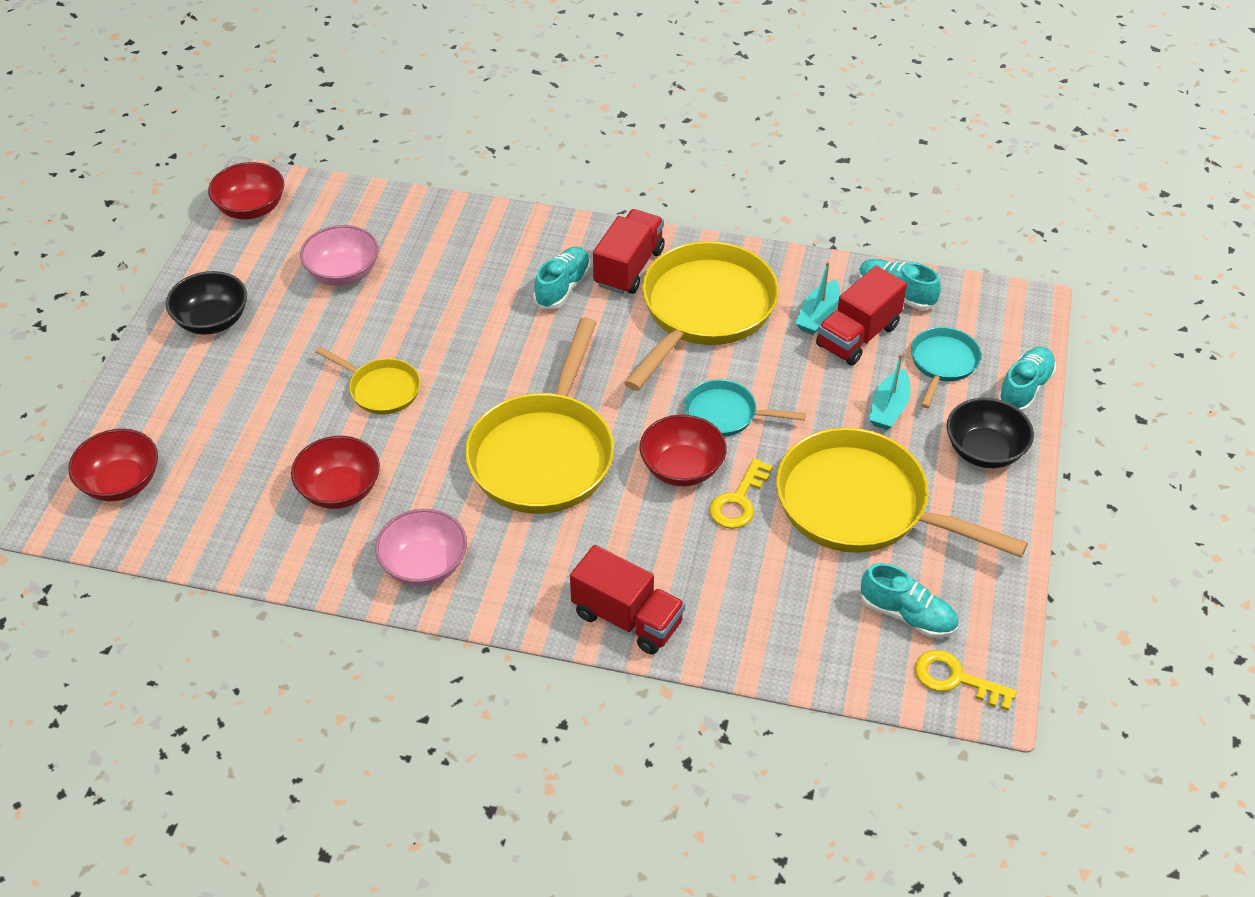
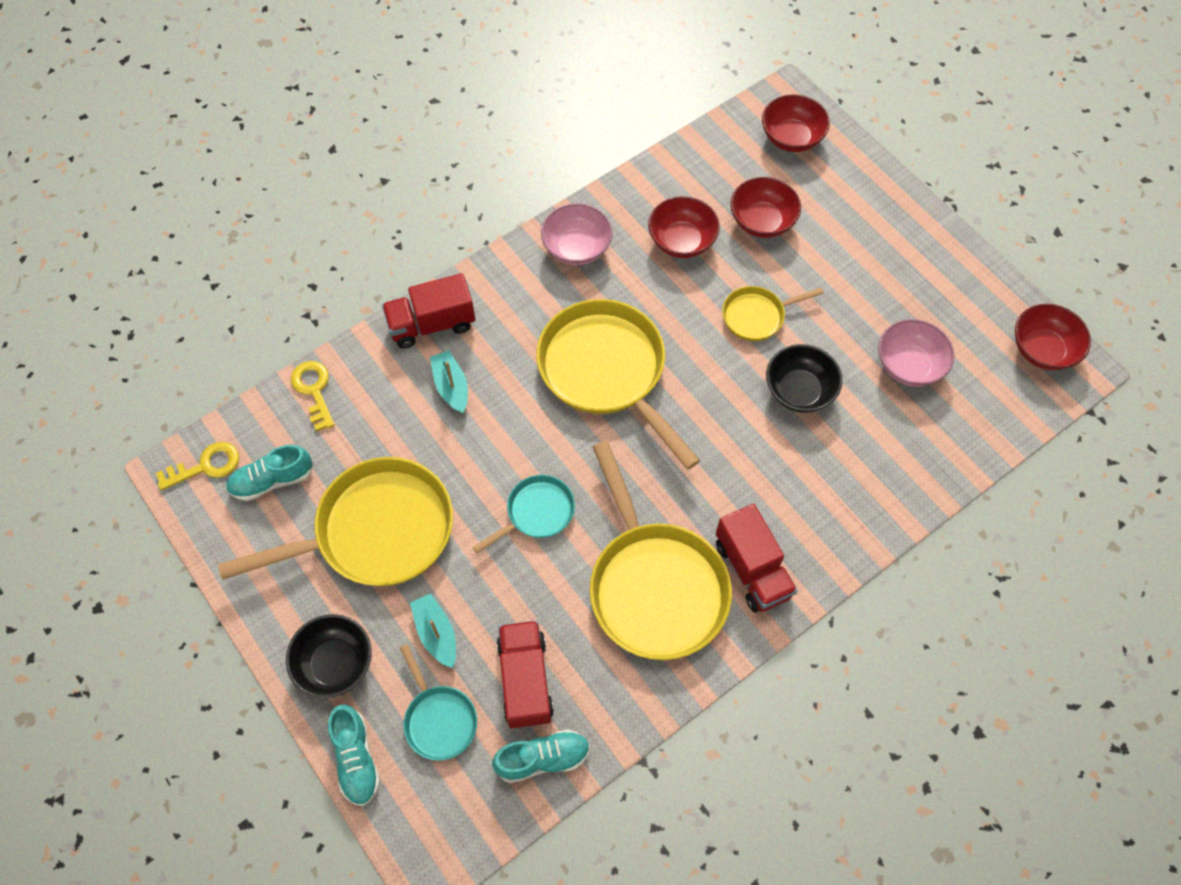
camera: 130 degrees right, 15 degrees up
(212, 320) = (917, 258): black bowl -> black bowl (799, 390)
(563, 287) = (769, 503): turquoise shoe -> none
(682, 468) = (515, 445): red bowl -> red bowl (762, 221)
(738, 501) = (455, 457): yellow key -> yellow key (314, 390)
(818, 315) = (574, 670): turquoise boat -> turquoise boat (451, 386)

